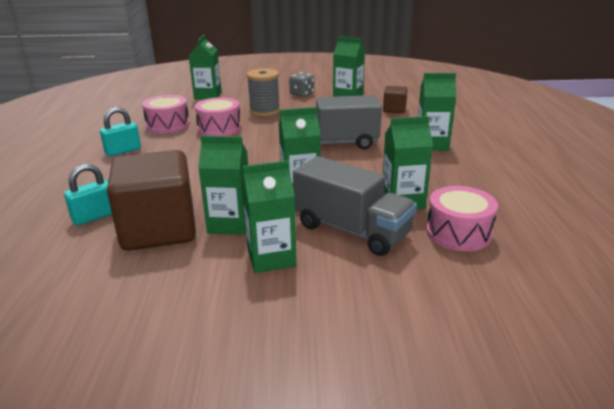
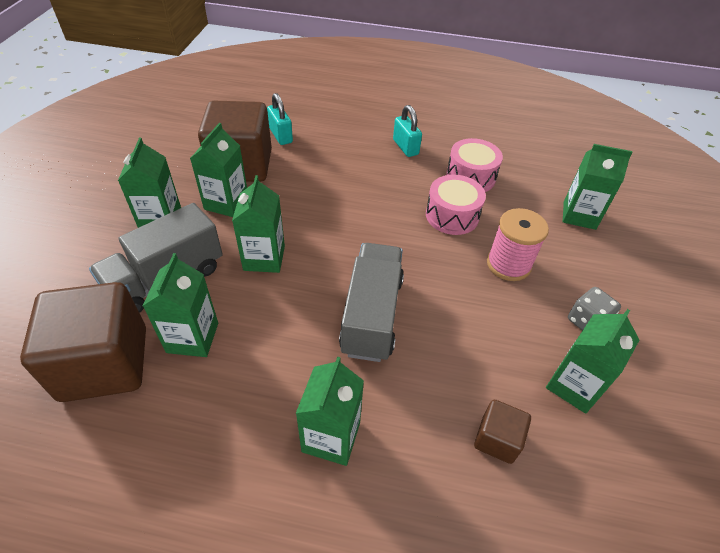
camera: 100 degrees right, 20 degrees up
(264, 111) = (508, 264): grey spool -> pink spool
(458, 233) = (104, 363): pink drum -> brown cube

